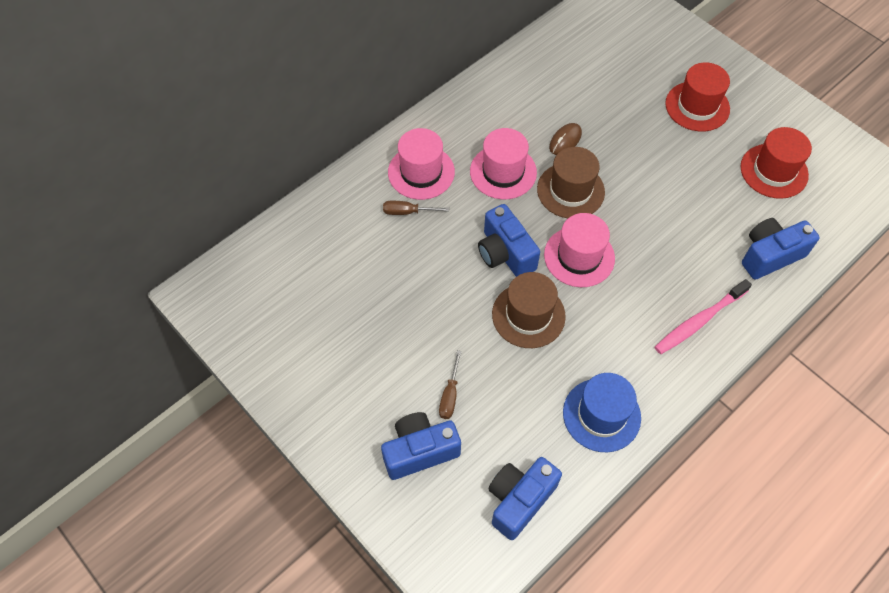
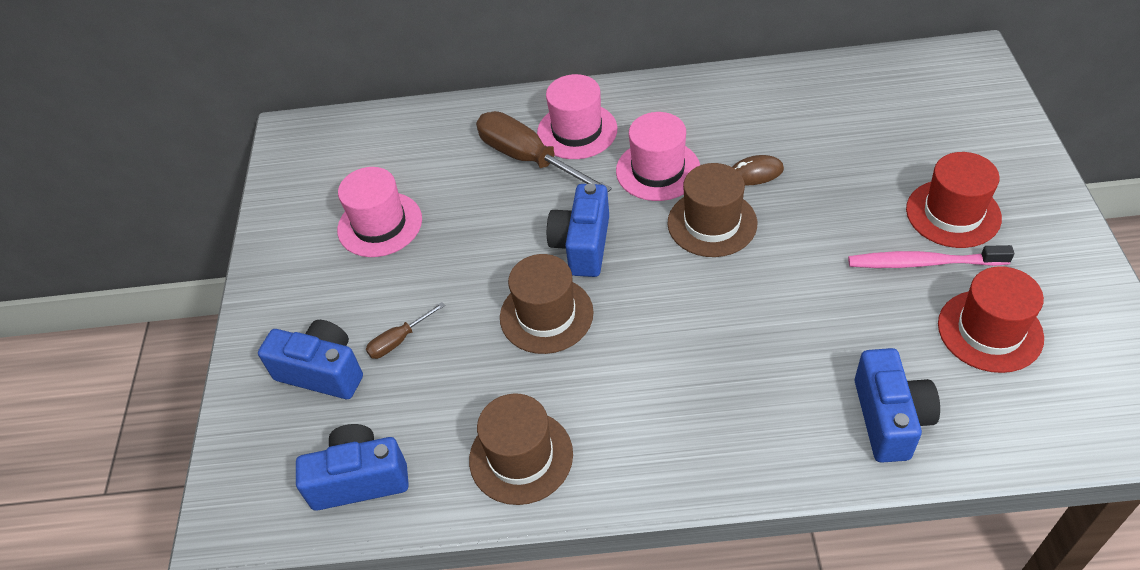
camera: 45 degrees right, 10 degrees down
(407, 212) = (528, 159): brown screwdriver -> brown screwdriver, size x2.10
(579, 256) = (656, 290): pink hat -> pink hat (380, 224)
(601, 415) = (521, 457): blue hat -> brown hat
(699, 321) = (726, 434): pink toothbrush -> pink toothbrush (923, 263)
(770, 255) = (890, 418): blue camera -> blue camera turned 75 degrees clockwise

